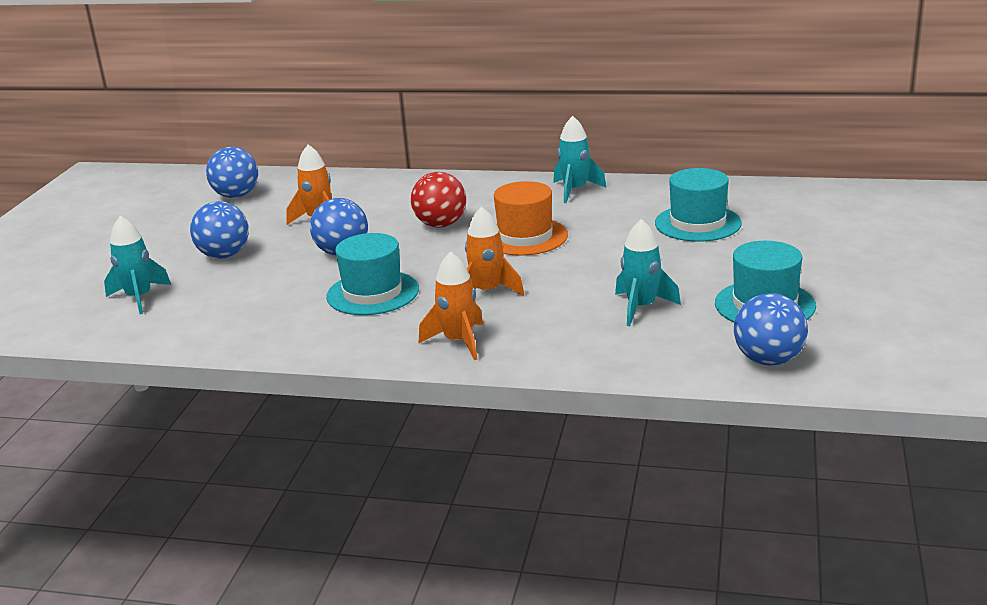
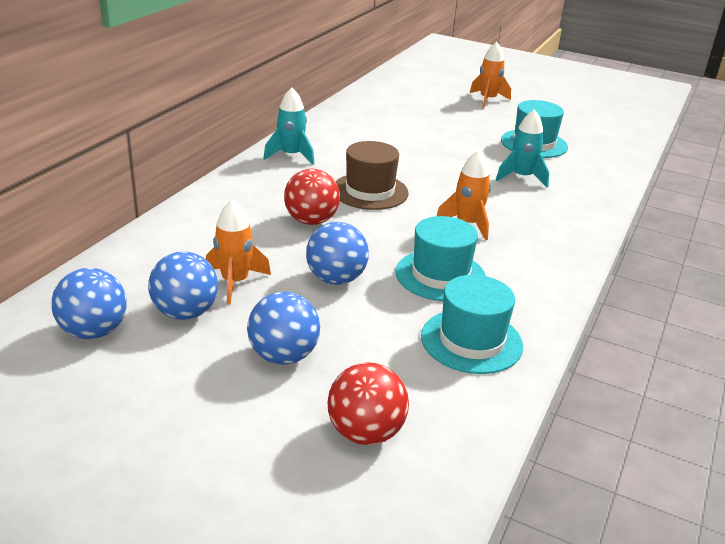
camera: 80 degrees left, 5 degrees up
(139, 298) = (365, 433): turquoise rocket -> red ball
(458, 342) = (551, 250): orange rocket -> orange rocket (487, 100)
(525, 237) = (370, 191): orange hat -> brown hat
(697, 223) = (395, 132): turquoise hat -> turquoise hat (471, 341)
(768, 360) = (606, 160): blue ball -> blue ball (185, 313)

